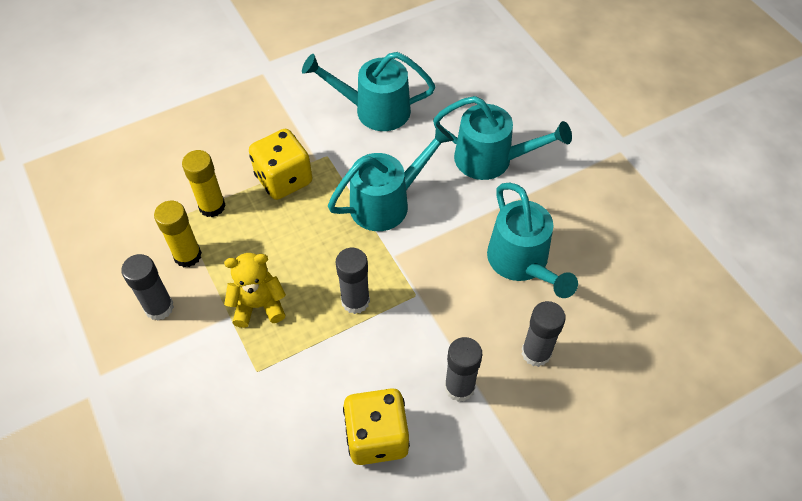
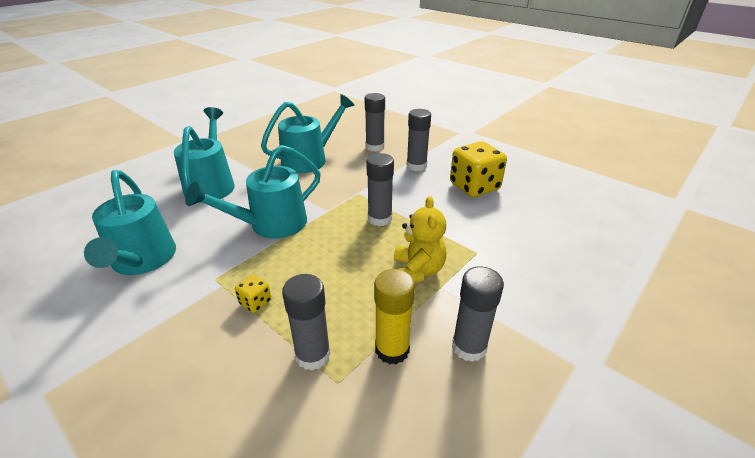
camera: 110 degrees left, 20 degrees down
(212, 206) = (313, 355): yellow glue stick -> grey glue stick
(258, 305) = (417, 271): yellow teddy bear -> yellow teddy bear turned 150 degrees counterclockwise
(284, 179) = (255, 302): yellow dice -> yellow dice, size x0.45
(387, 202) = (270, 225): turquoise watering can -> turquoise watering can turned 75 degrees counterclockwise

